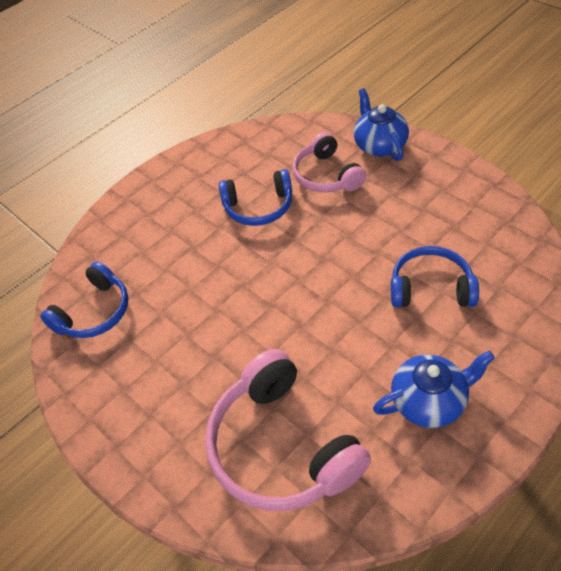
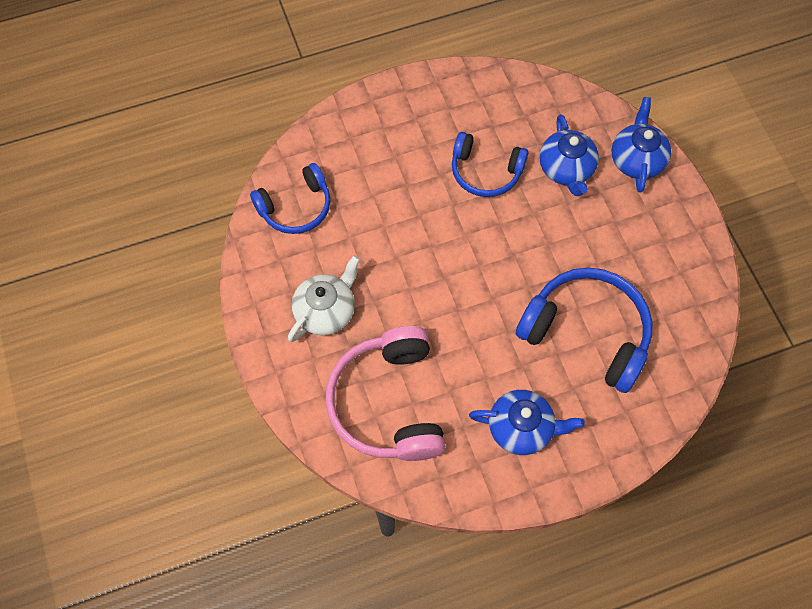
camera: 20 degrees right, 15 degrees up
(169, 389) = (326, 311): none -> white teapot
(326, 175) = (566, 169): pink headphones -> blue teapot
(430, 288) = (586, 333): blue headphones -> blue headphones, size x1.58

